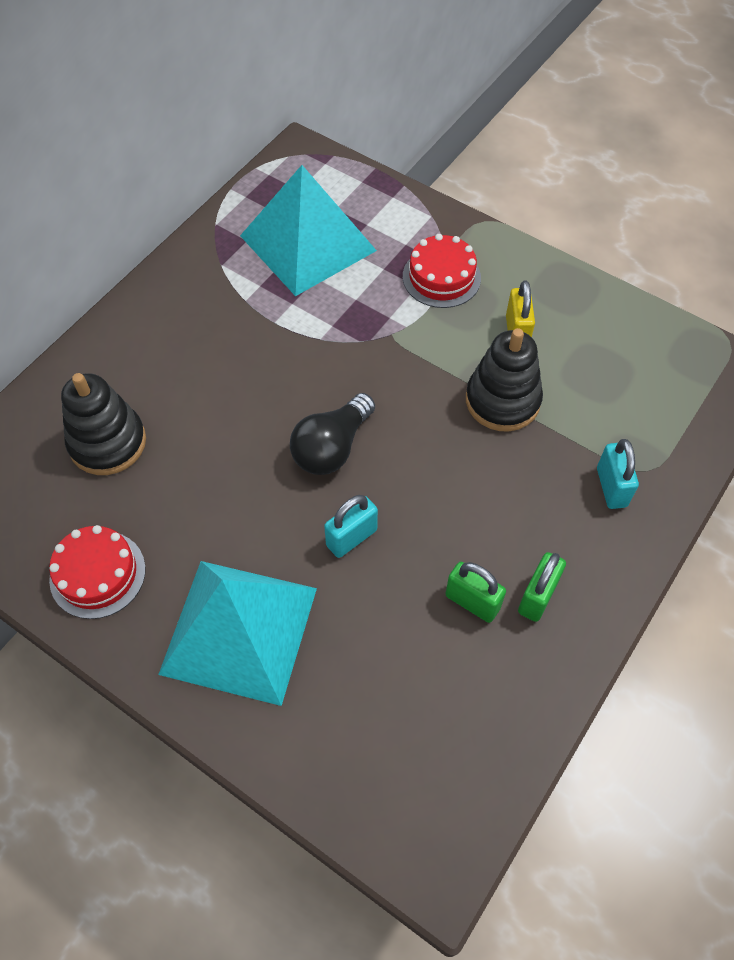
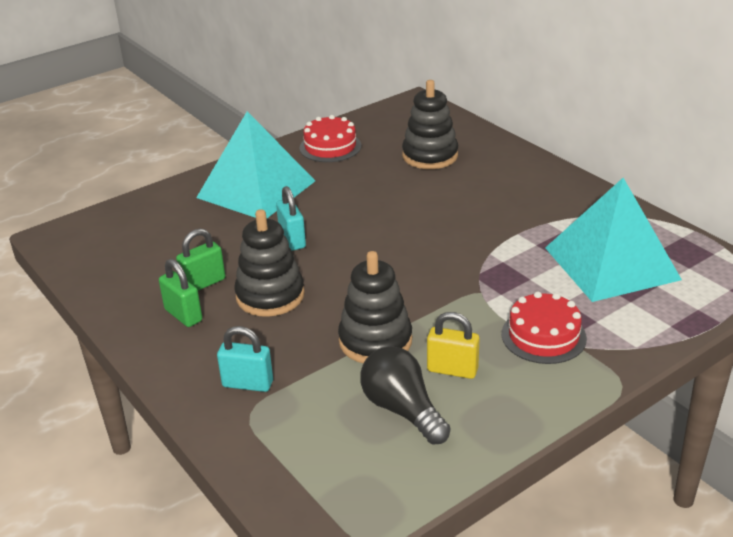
camera: 110 degrees right, 25 degrees down
(332, 447) = (375, 243): black light bulb -> black light bulb (402, 410)
(468, 520) = (270, 296): none -> black stacking toy

